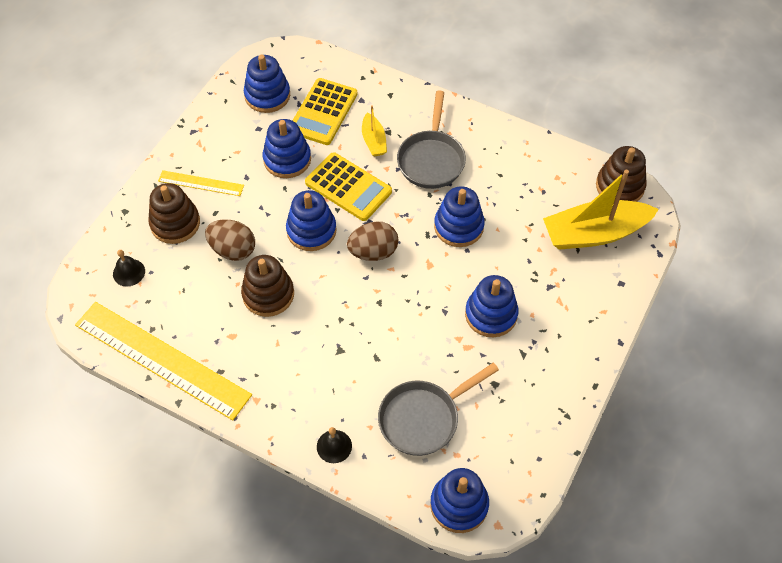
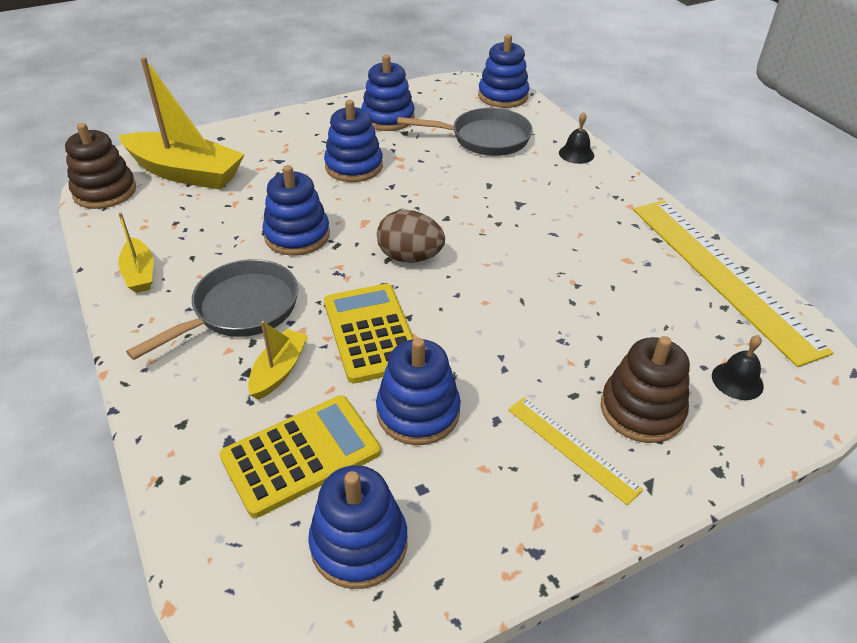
camera: 145 degrees left, 15 degrees down
(233, 250) = (576, 338): brown egg -> none
(268, 294) = (561, 275): brown stacking toy -> none
(311, 230) = (460, 310): blue stacking toy -> blue stacking toy (388, 118)
(513, 148) = (140, 273): none -> yellow boat

